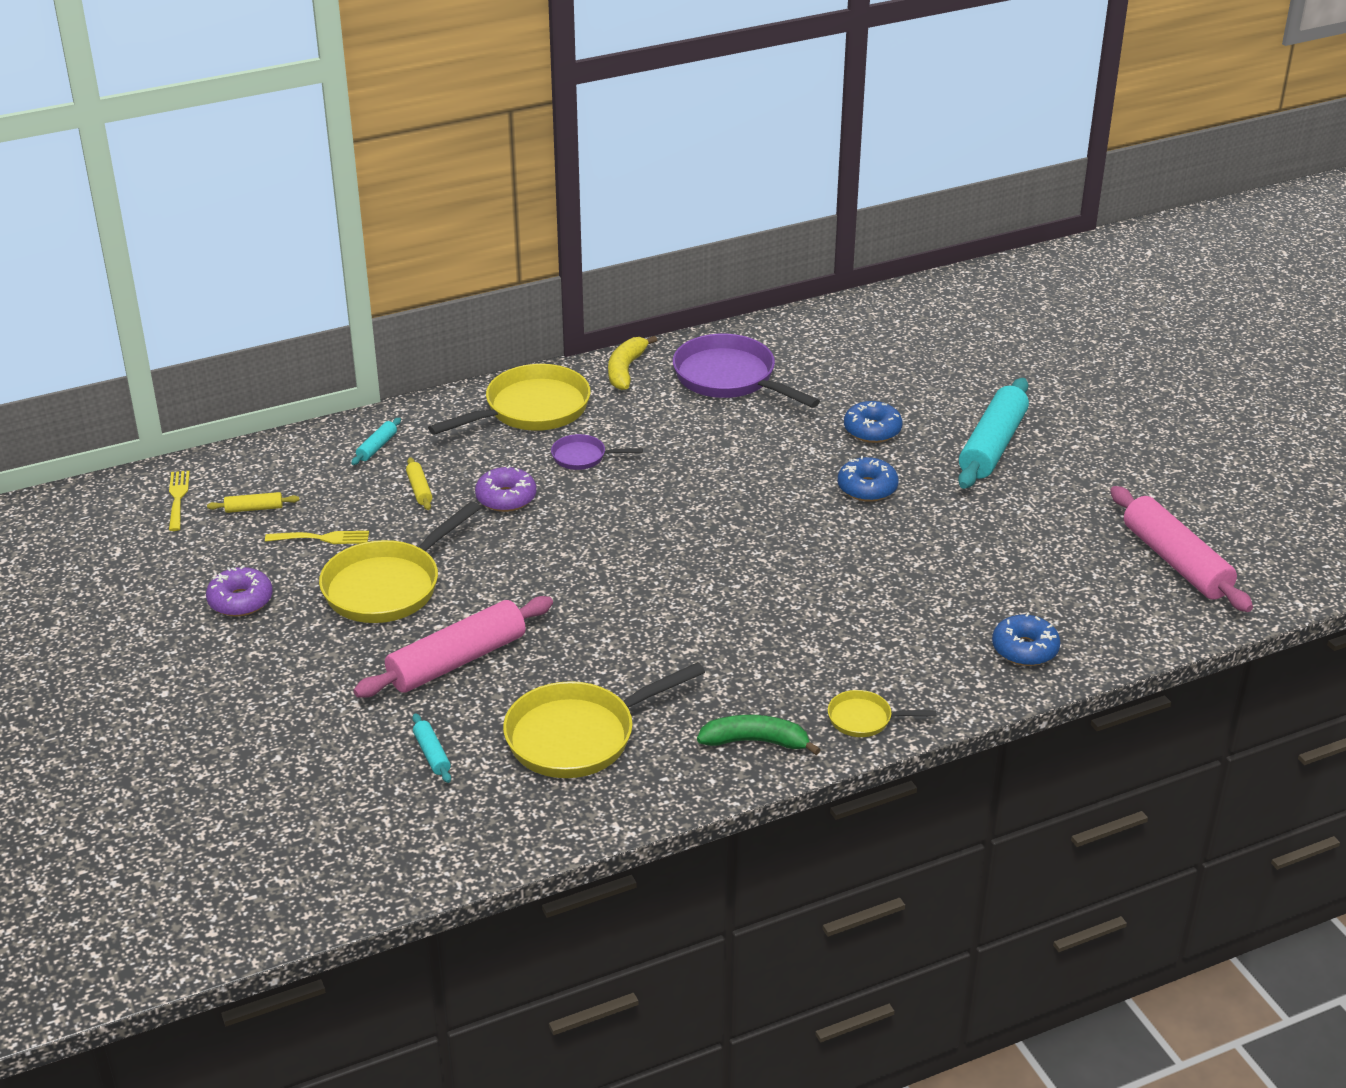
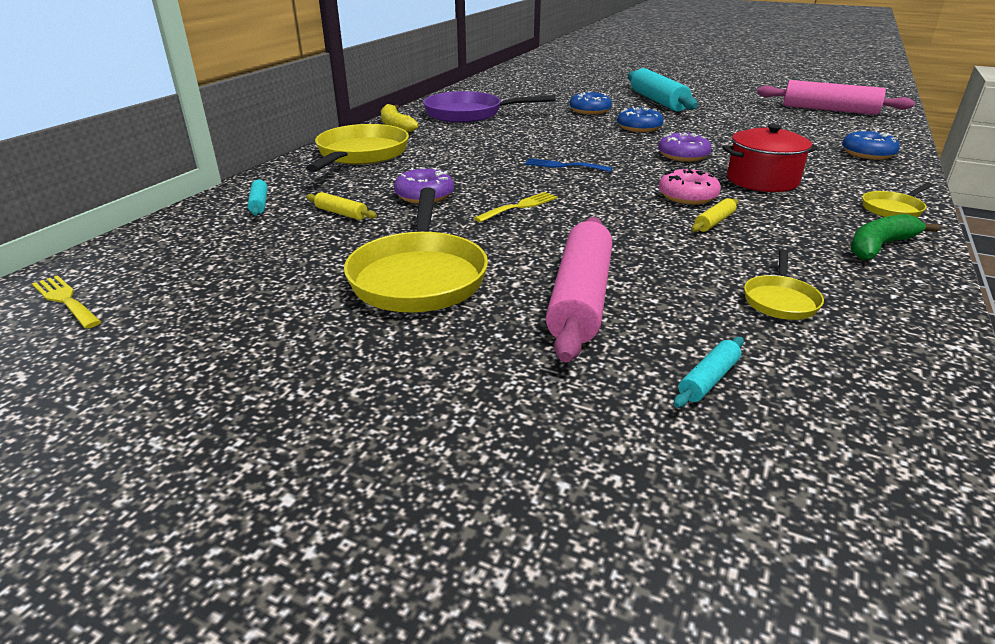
camera: 40 degrees left, 5 degrees down
(240, 600) = (268, 351): purple donut -> purple donut (683, 156)
(254, 508) = (181, 276): yellow rolling pin -> yellow rolling pin (714, 222)
(322, 538) = (294, 270): yellow fork -> yellow fork (519, 206)
(432, 754) = (708, 380): turquoise rolling pin -> turquoise rolling pin turned 75 degrees counterclockwise
(579, 736) = (780, 300): yellow pan -> yellow pan, size x0.50
(583, 457) = (443, 163): purple pan -> none
(681, 514) = (563, 166): none -> blue fork
(715, 609) = (687, 196): none -> pink donut
(825, 626) = (762, 180): none -> red pot

